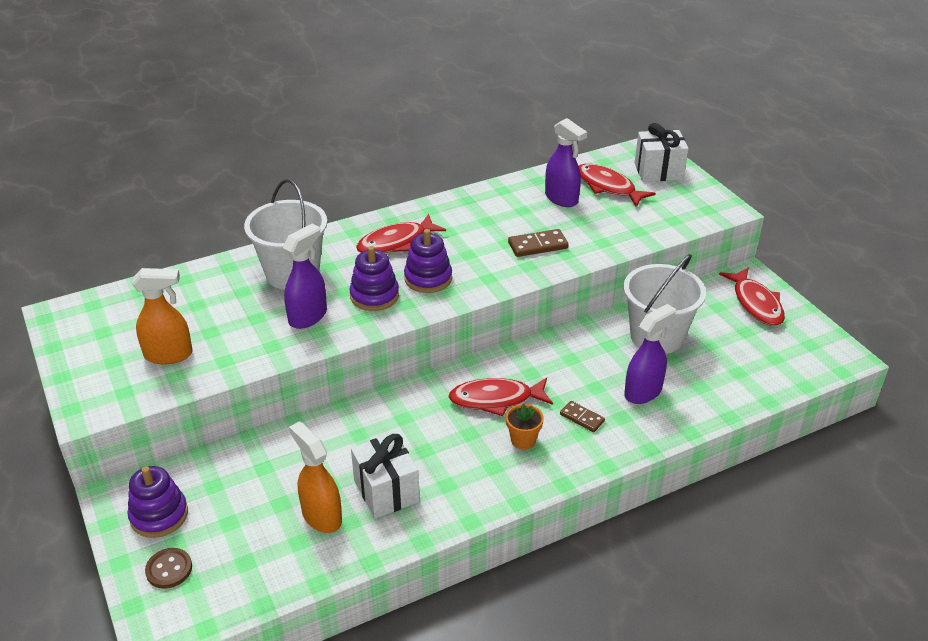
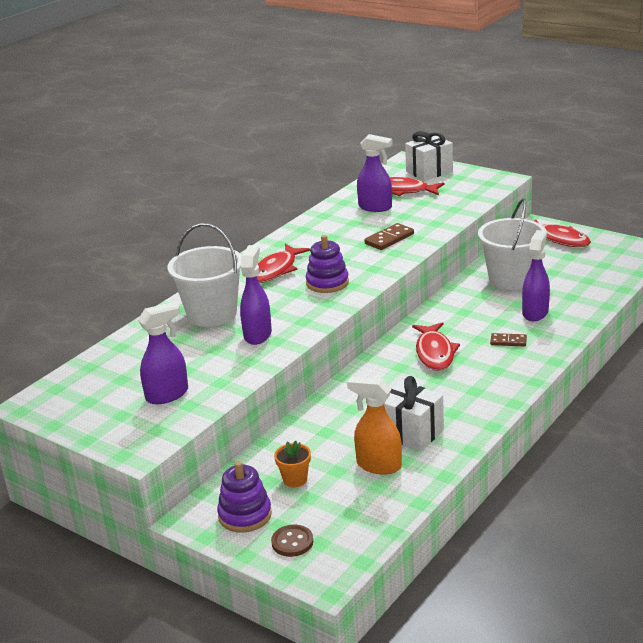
camera: 25 degrees left, 10 degrees down
(169, 355) = (167, 395): orange spray bottle -> purple spray bottle
(374, 296) = (297, 306): purple stacking toy -> none
(496, 399) = (434, 353): red fish -> red fish turned 60 degrees counterclockwise
(523, 440) = (480, 368): orange flower pot -> orange flower pot (295, 479)

